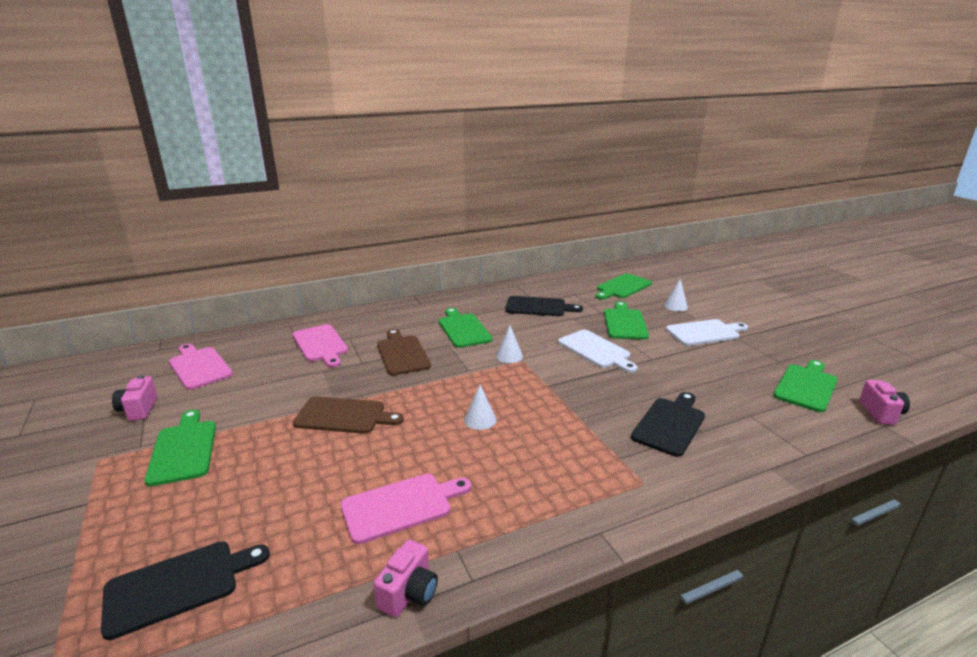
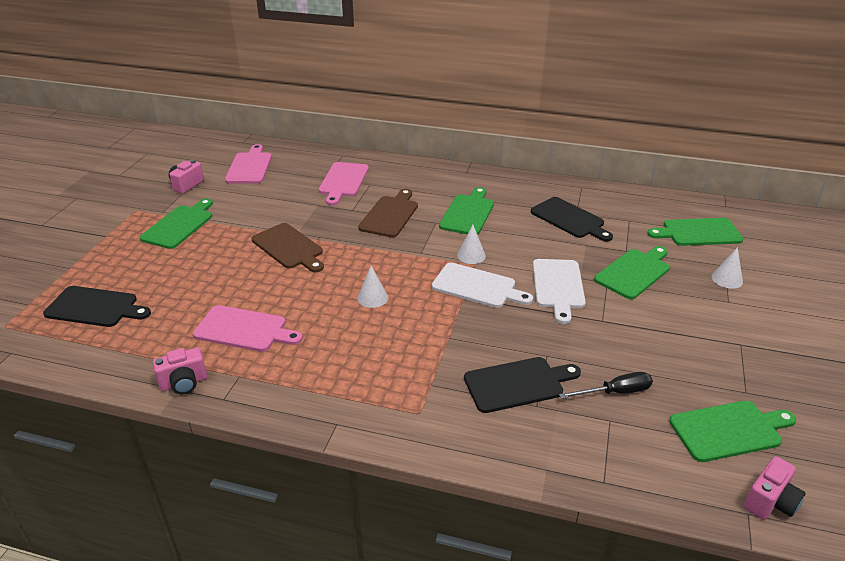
camera: 40 degrees right, 10 degrees up
(705, 332) = (710, 322): white cutting board -> white cutting board (477, 286)
(726, 397) = (615, 392): none -> black screwdriver

